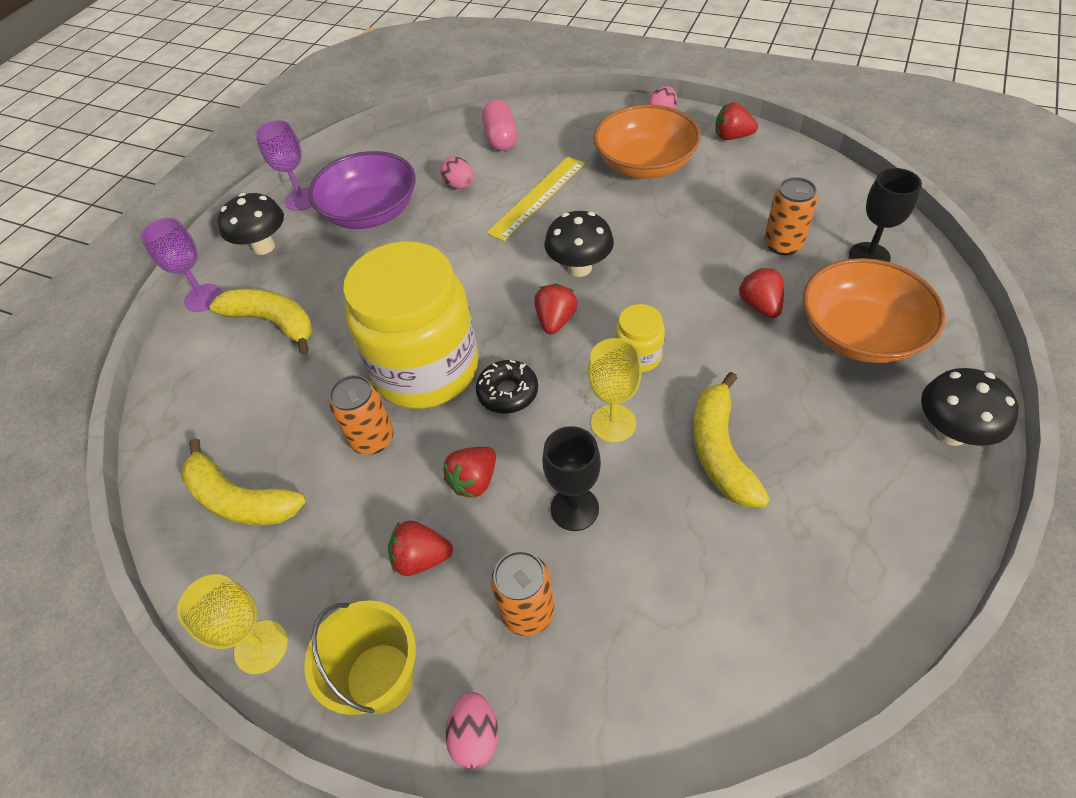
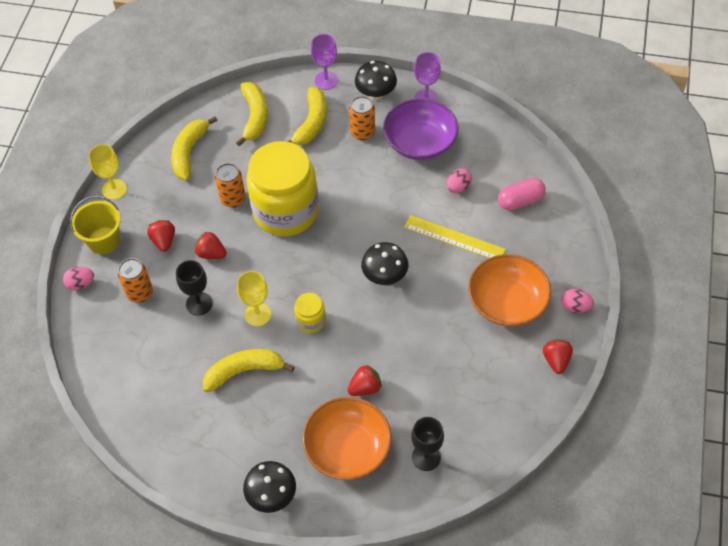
camera: 75 degrees right, 5 degrees up
(218, 394) = (254, 117): none -> yellow banana
(508, 392) = (273, 256): black donut -> none
(555, 321) = (334, 271): red strawberry -> none
(783, 244) = (429, 400): orange can -> orange can (362, 132)

